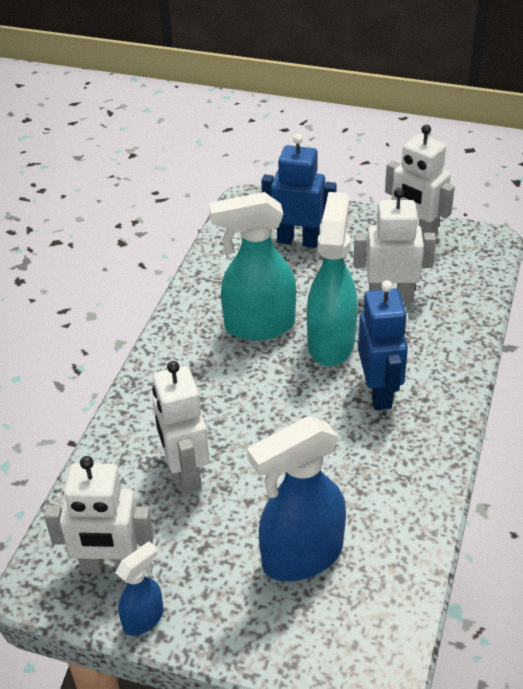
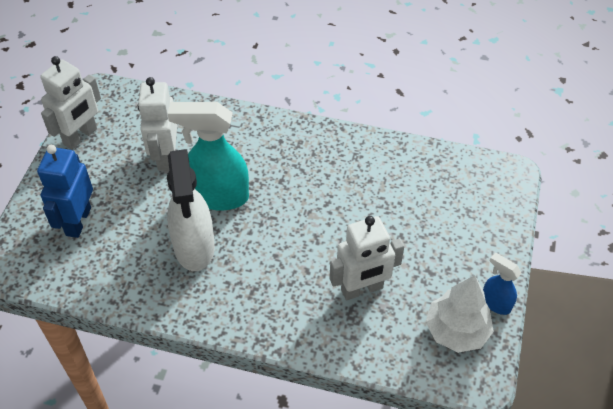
camera: 95 degrees left, 10 degrees up
(110, 567) = (456, 331): white robot -> white tree
(258, 326) = (194, 248): turquoise spray bottle -> white spray bottle
(301, 557) = (430, 213): blue spray bottle -> none
(379, 392) = (274, 167): blue robot -> none

